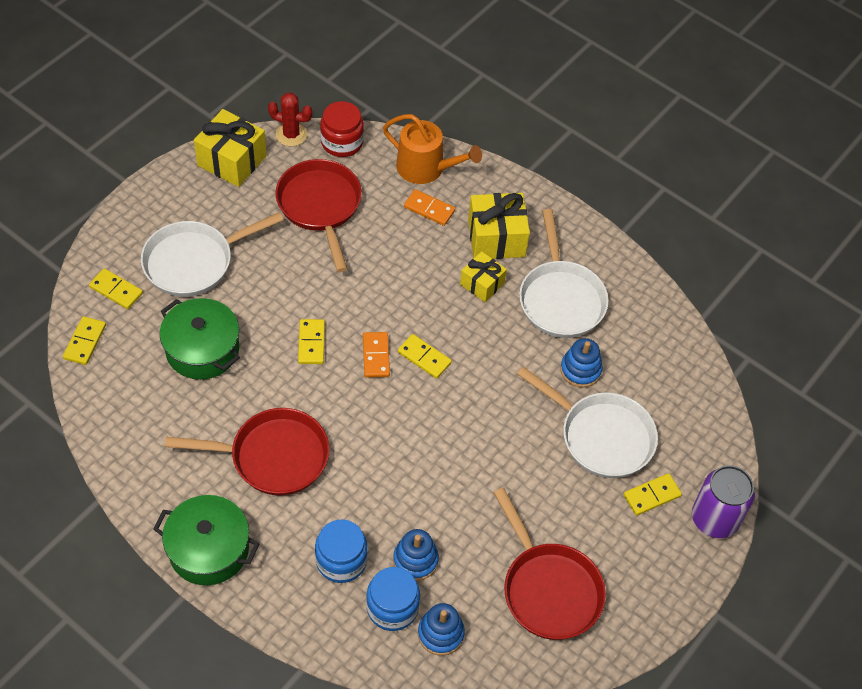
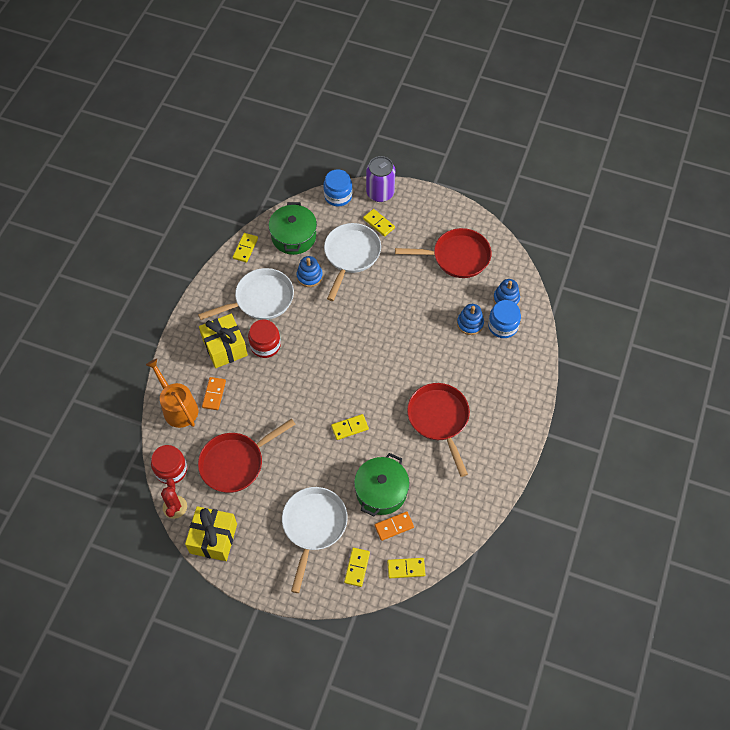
camera: 105 degrees left, 5 degrees up
(194, 262) = (313, 526): white pan -> white pan turned 120 degrees counterclockwise
(209, 549) = (514, 430): green pot -> green pot (293, 236)
(341, 560) = (487, 360): blue jar -> blue jar (338, 196)
(376, 356) = (344, 387): orange domino -> orange domino (394, 526)
(424, 357) = (334, 360): yellow domino -> yellow domino (245, 248)
(426, 168) = (178, 407): orange watering can -> orange watering can turned 45 degrees counterclockwise
(482, 284) = (265, 345): yellow gift -> red jar
(548, 589) = (457, 257): red pan -> red pan turned 45 degrees clockwise

